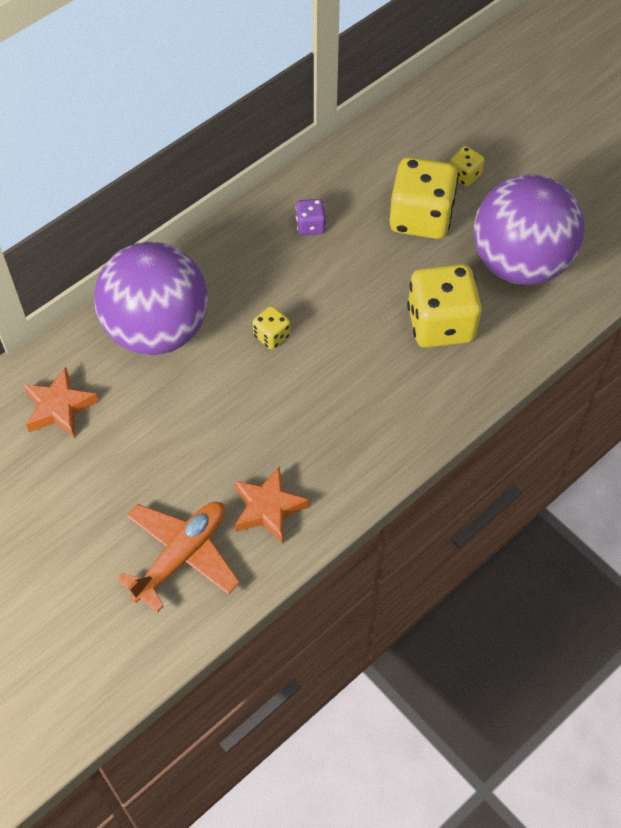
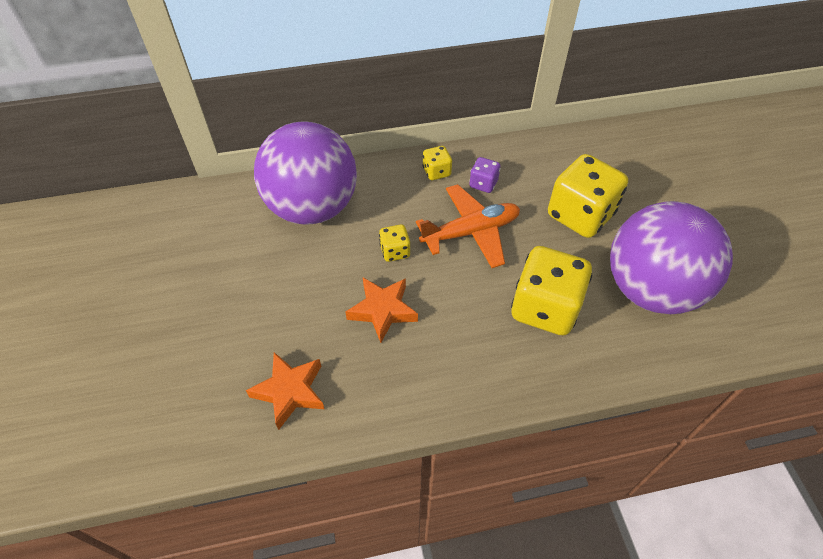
camera: 30 degrees right, 5 degrees down
(59, 407) = (200, 230): orange star -> orange star (383, 310)
(181, 556) = (192, 394): orange plane -> orange plane (471, 232)
(464, 175) = (639, 198): yellow dice -> yellow dice (436, 172)

